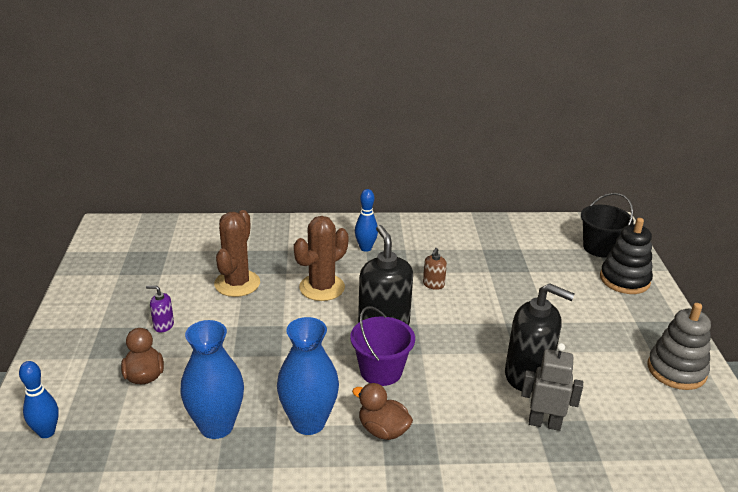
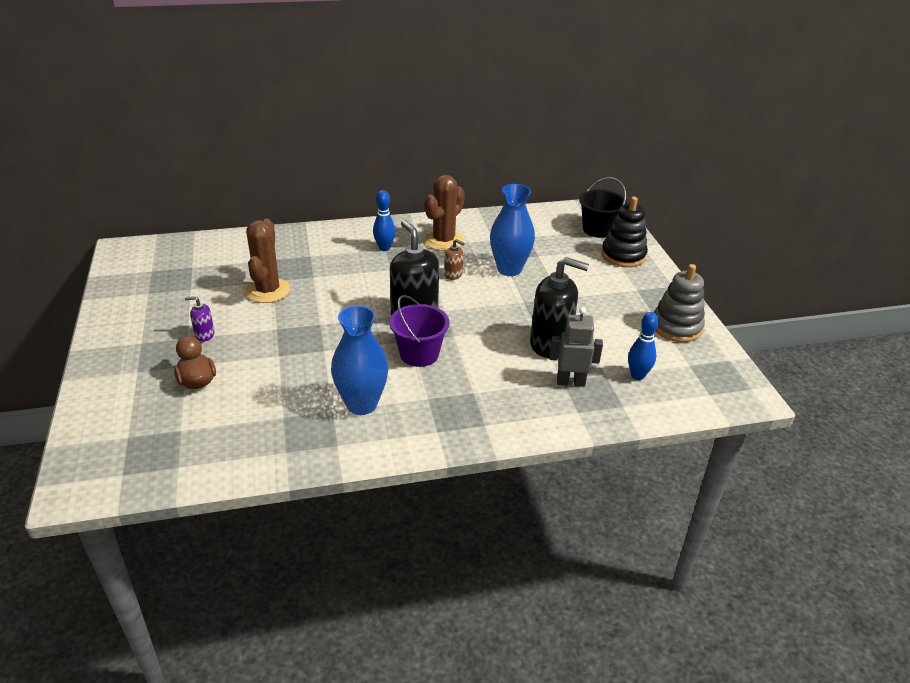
camera: 10 degrees left, 5 degrees up
(46, 432) = (114, 440): blue bowling pin -> blue bowling pin (637, 375)
(216, 426) = (277, 417): blue vase -> blue vase (509, 269)
(322, 287) = (350, 287): brown cactus -> brown cactus (444, 241)
(383, 430) = (430, 403): brown duck -> none
(433, 284) = (453, 275): brown soap dispenser -> brown soap dispenser turned 75 degrees counterclockwise

